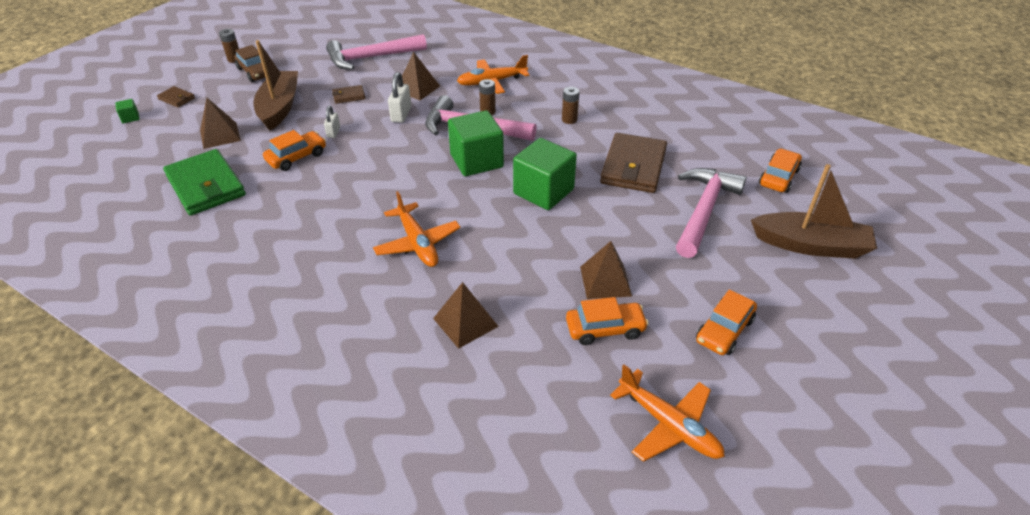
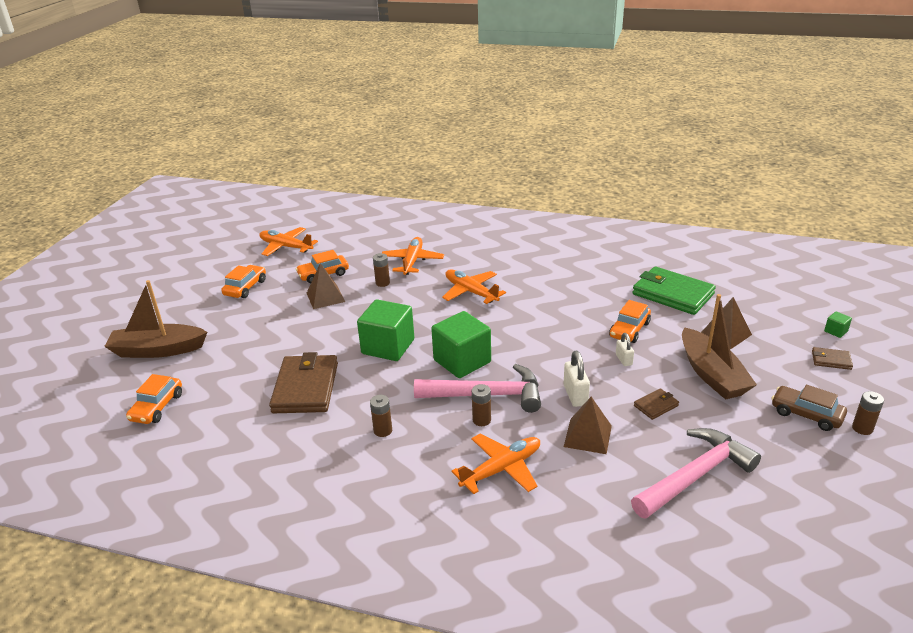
camera: 165 degrees right, 10 degrees down
(465, 322) = (412, 261): brown pyramid -> orange plane
(522, 288) = (382, 283): none -> brown battery
(703, 211) = (242, 359): pink hammer -> none

